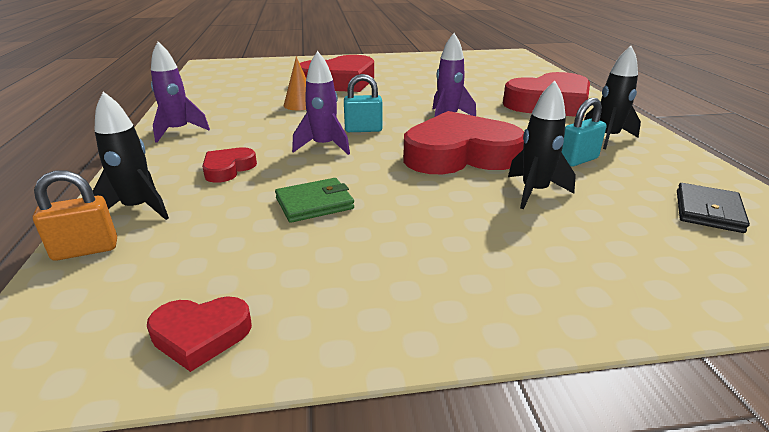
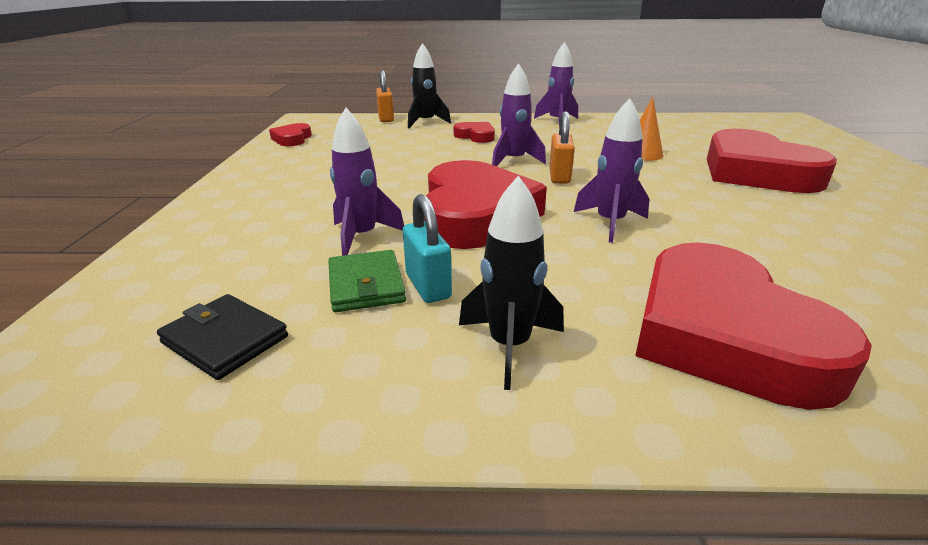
camera: 100 degrees right, 0 degrees up
(314, 203) = (402, 157): green wallet -> green wallet (366, 285)
(363, 130) = (559, 176): turquoise padlock -> orange padlock
(534, 192) = (362, 237): black rocket -> purple rocket

